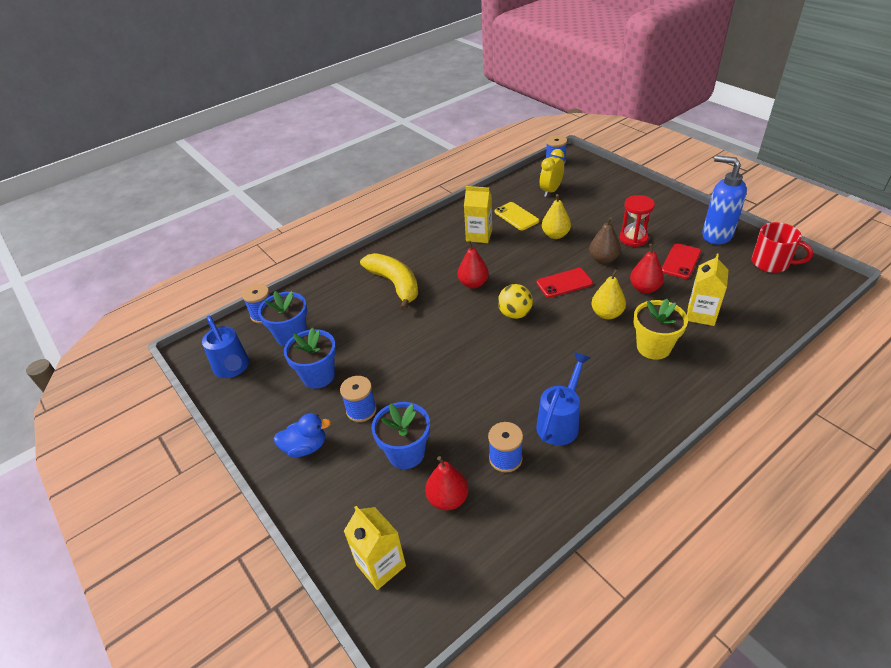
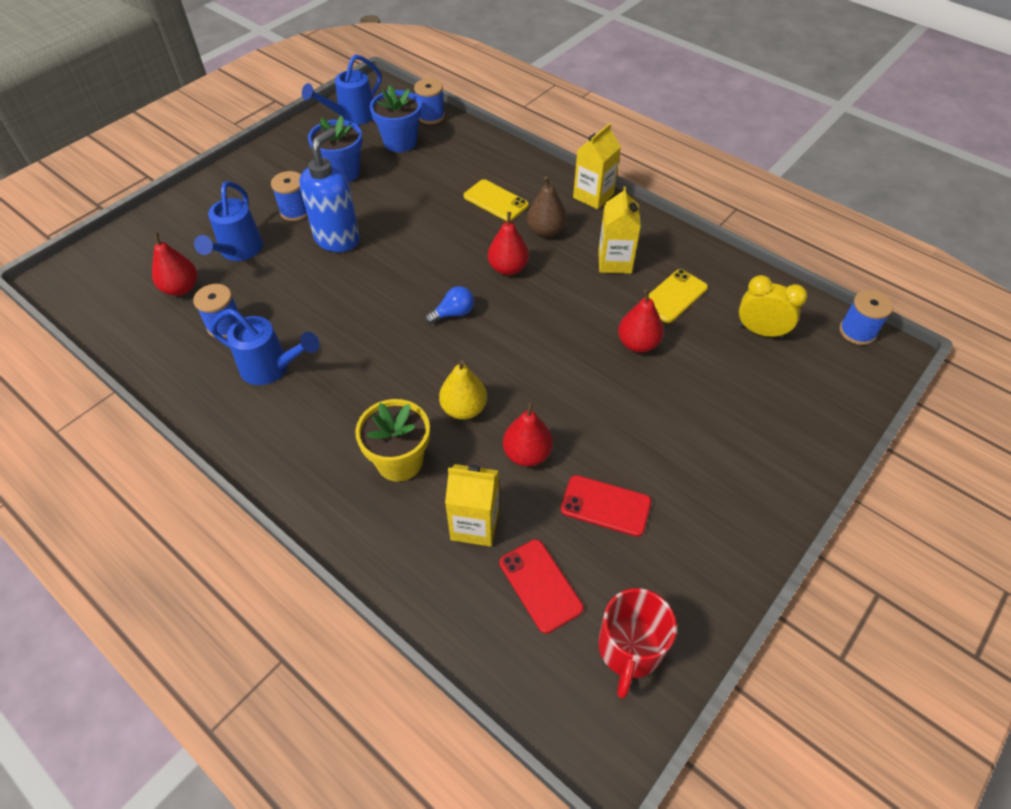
camera: 75 degrees right, 10 degrees up
(305, 447) = (251, 184): blue duck -> none
(381, 565) = (119, 255): yellow carton -> yellow carton (593, 196)
(395, 284) = (496, 201): yellow banana -> yellow phone
(406, 453) = (238, 251): blue flower pot -> blue watering can
(515, 314) = (453, 313): yellow ball -> blue light bulb
(555, 235) = (638, 344): yellow pear -> red pear
(564, 283) = (524, 359): red phone -> red phone (540, 585)
(603, 259) = (589, 403): brown pear -> brown pear (545, 231)
(633, 238) = (654, 441): red hourglass -> none
(716, 235) = (696, 566): blue soap dispenser -> blue soap dispenser (338, 239)

